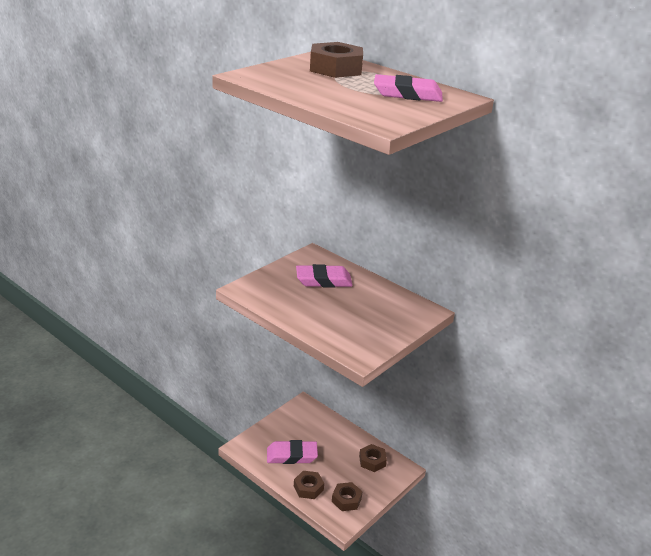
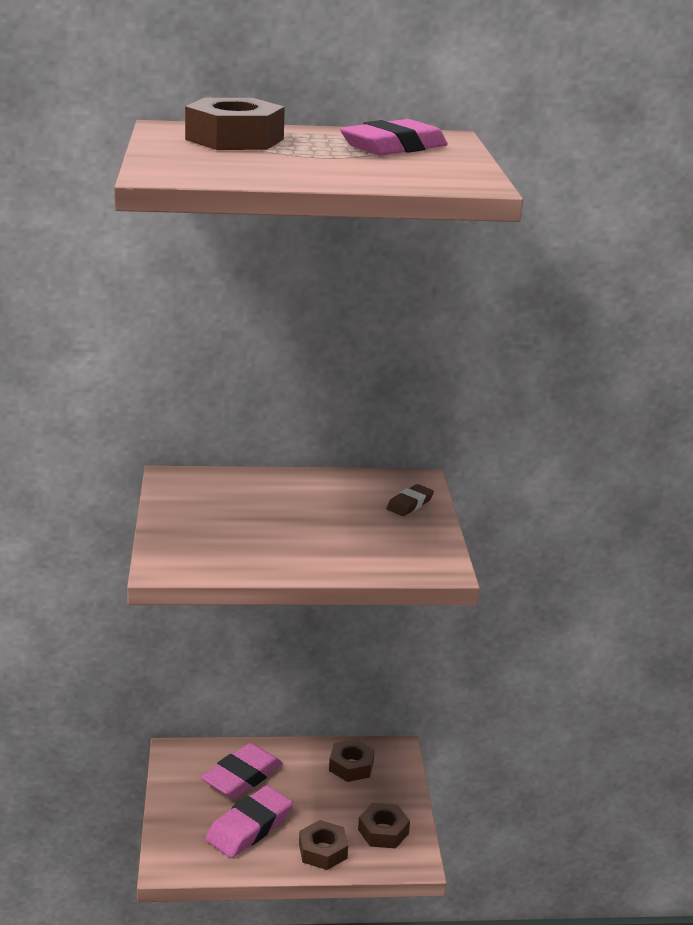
camera: 45 degrees left, 5 degrees down
(323, 280) = (246, 504): pink eraser -> pink eraser (242, 776)
(402, 320) = (409, 504): none -> brown eraser

